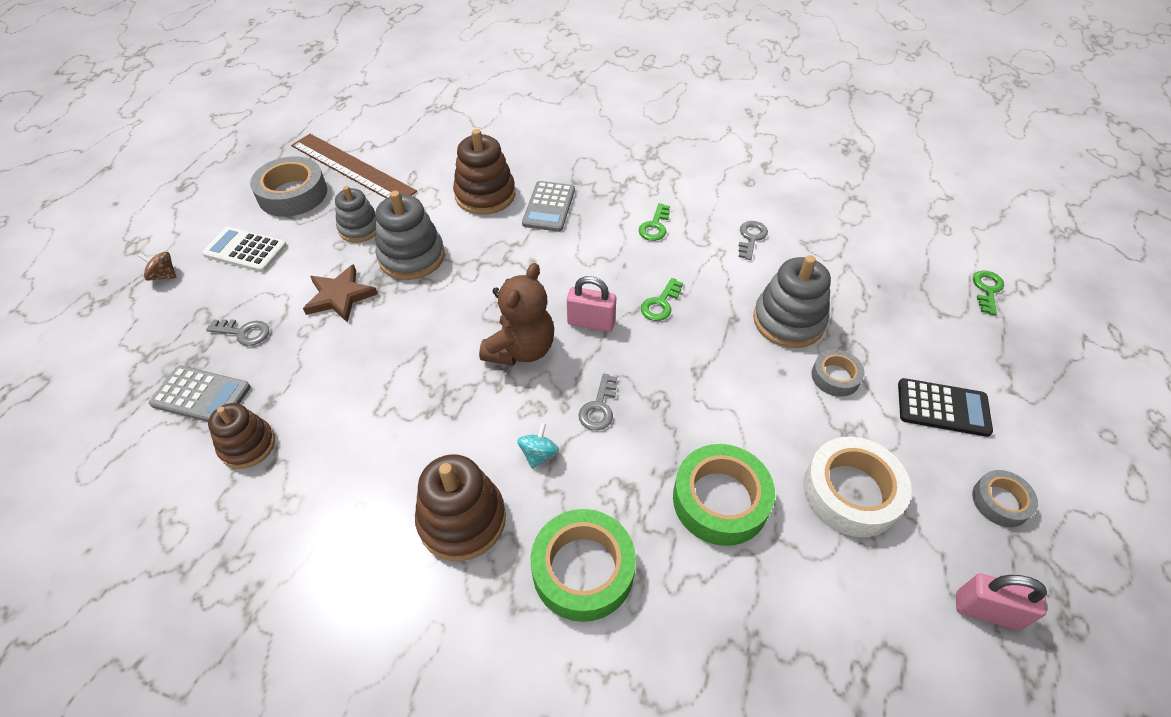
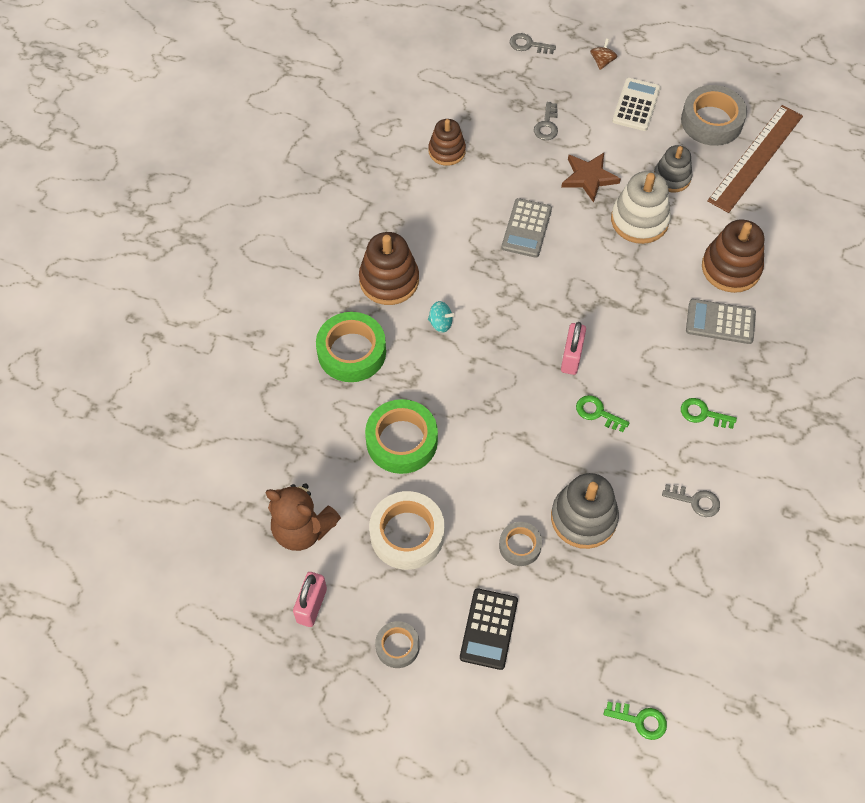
camera: 90 degrees right, 10 degrees up
(201, 395) = (487, 115): grey calculator -> grey calculator (526, 228)
(412, 257) = (639, 220): grey stacking toy -> white stacking toy
(521, 349) = (539, 307): brown teddy bear -> brown teddy bear (302, 529)
(599, 407) = (483, 362): grey key -> grey key (528, 45)

